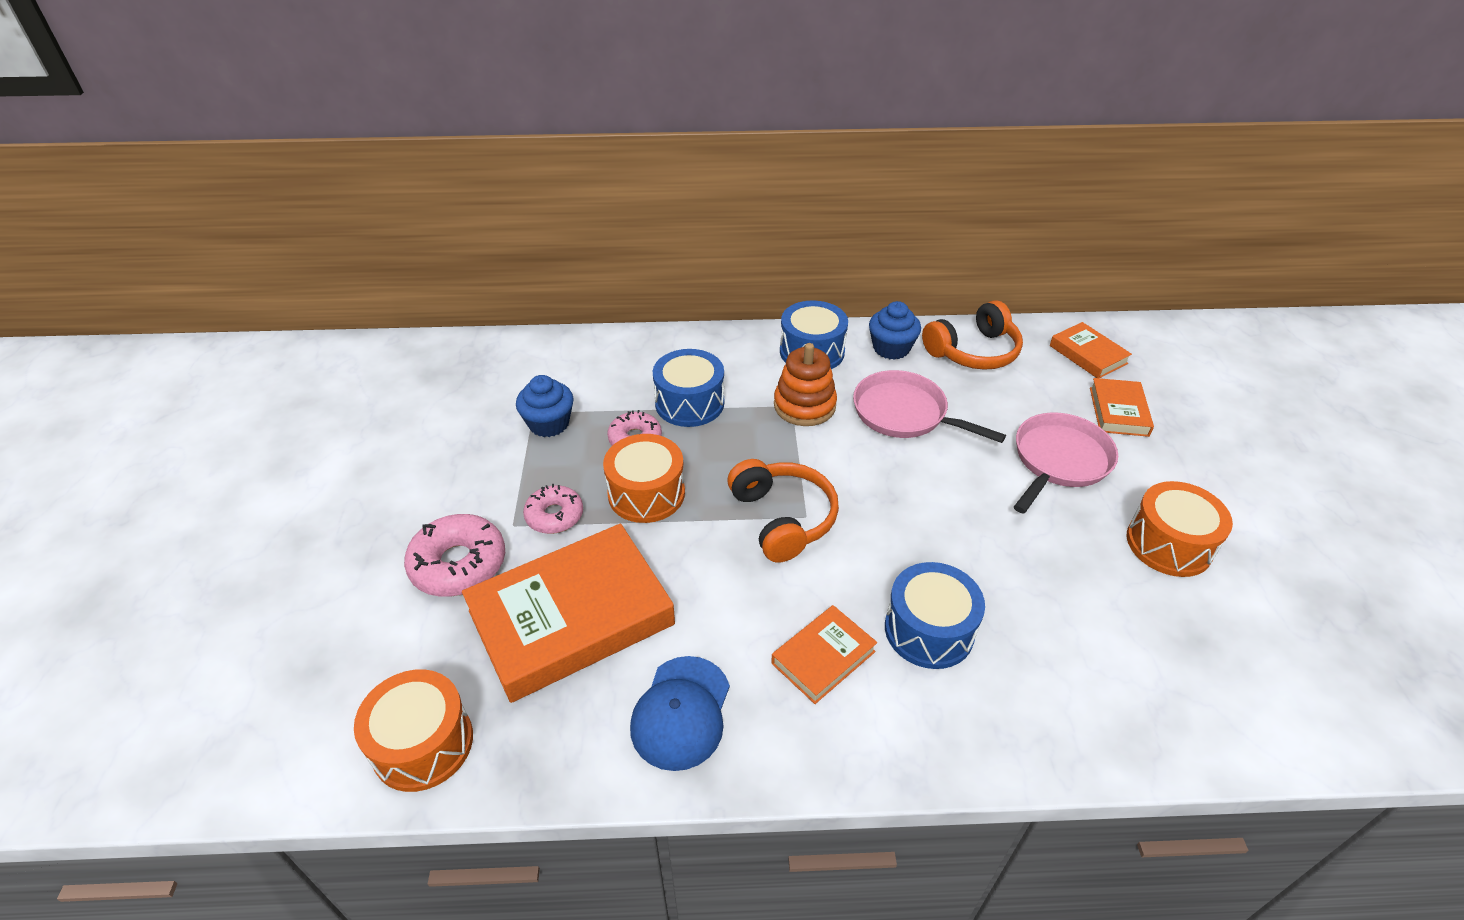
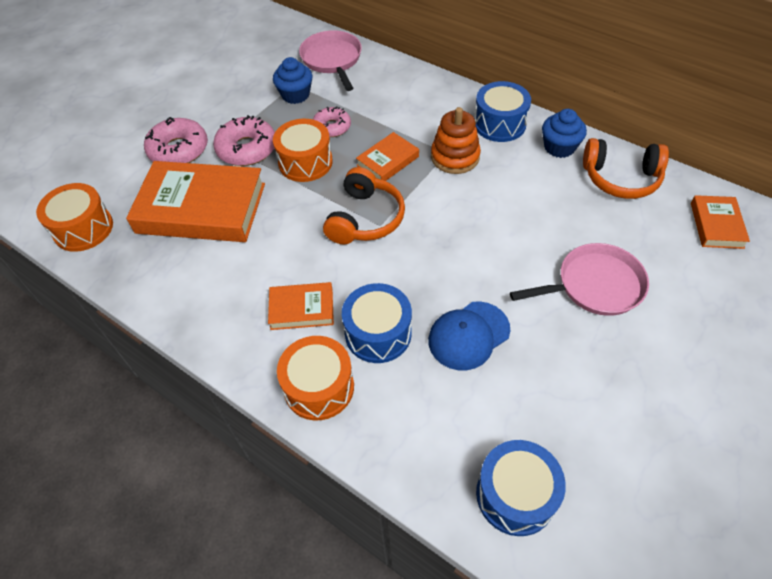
camera: 40 degrees right, 10 degrees up
(554, 515) = (247, 149): pink donut -> pink donut, size x1.56
(681, 712) = (202, 289): blue cap -> blue cap (468, 335)
(689, 403) = (385, 120): blue drum -> blue drum (515, 495)
(904, 413) = (517, 195): pink pan -> pink pan (332, 60)
(1118, 411) = (689, 278): orange book -> orange book (387, 161)
(1169, 544) = (610, 387): orange drum -> orange drum (319, 387)

